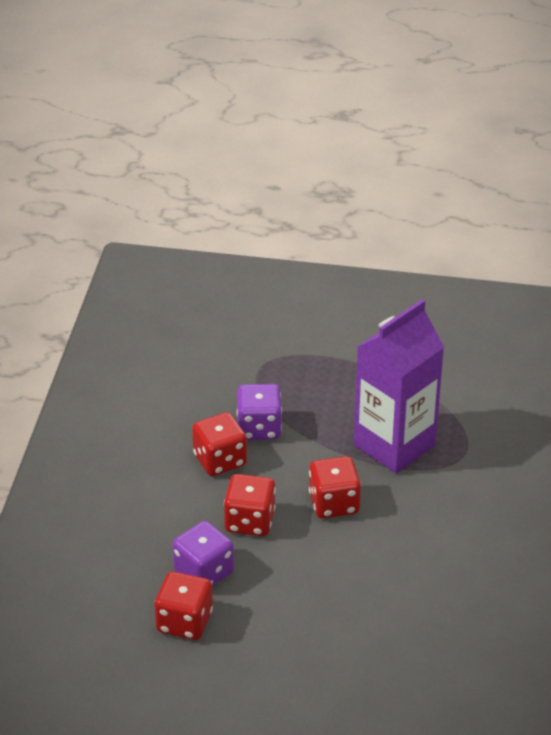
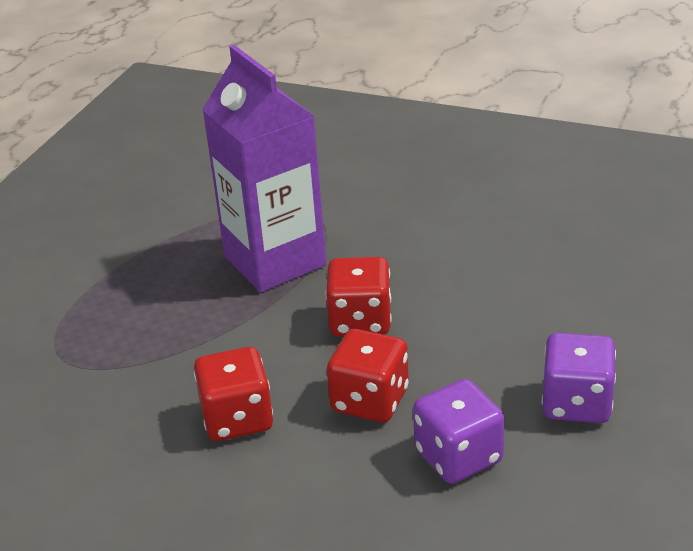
camera: 75 degrees left, 5 degrees down
(184, 622) = (552, 486): red dice -> none
(259, 428) = (189, 373): purple dice -> purple dice (576, 403)

